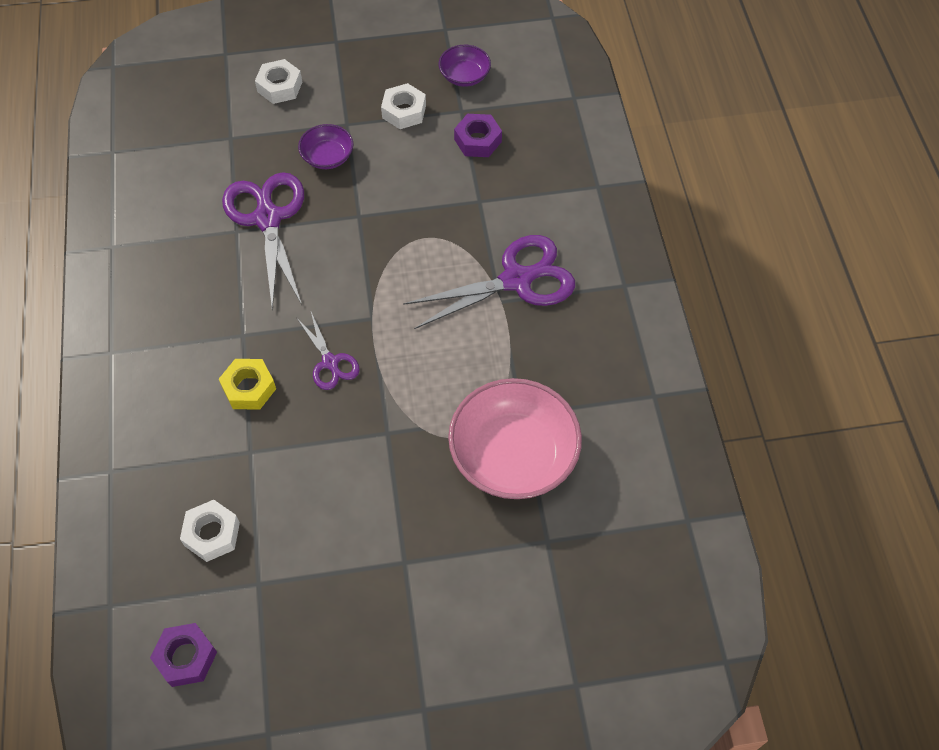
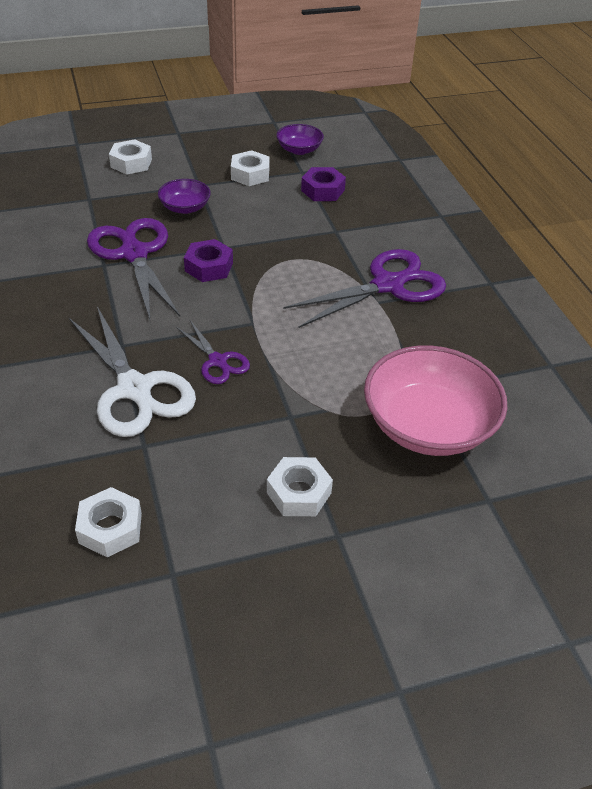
camera: 10 degrees left, 15 degrees down
(186, 657) = (93, 665): purple nut -> purple nut (209, 267)
(249, 388) = (134, 389): yellow nut -> white scissors
(379, 516) = (299, 493): none -> white nut

